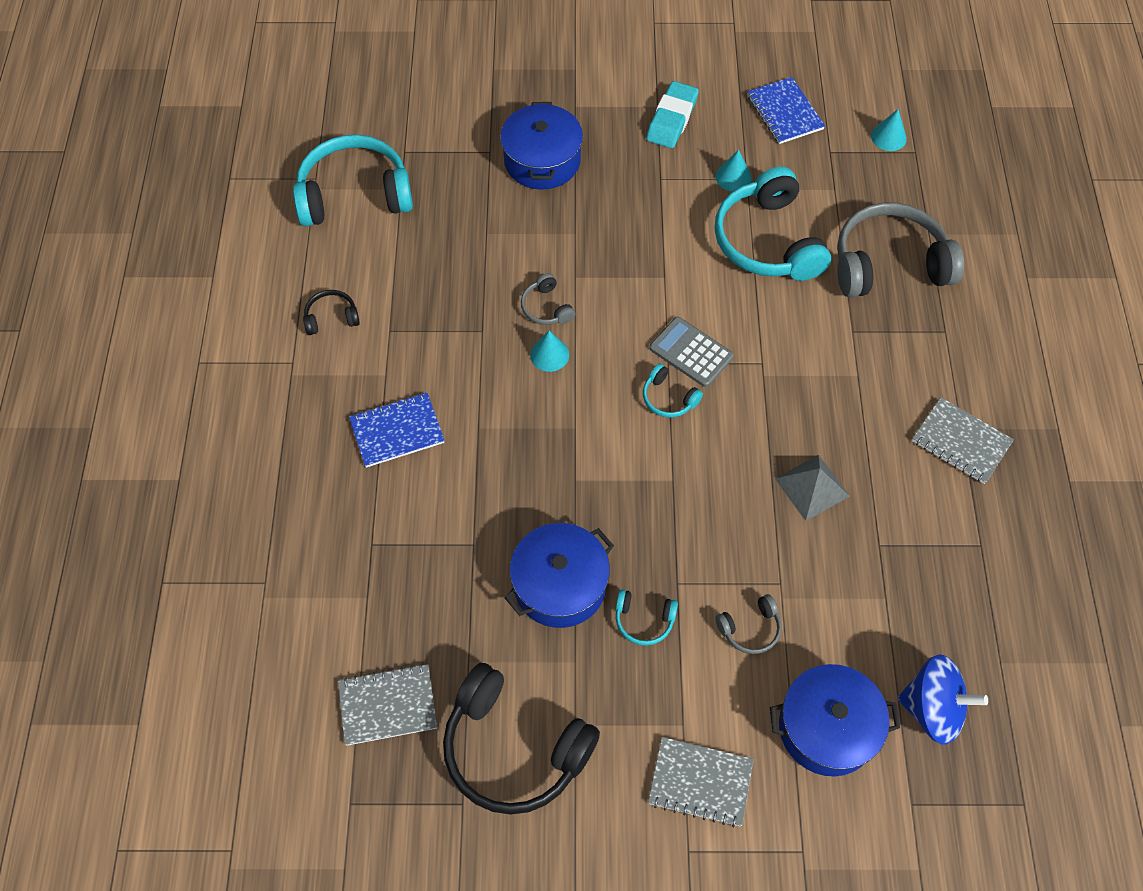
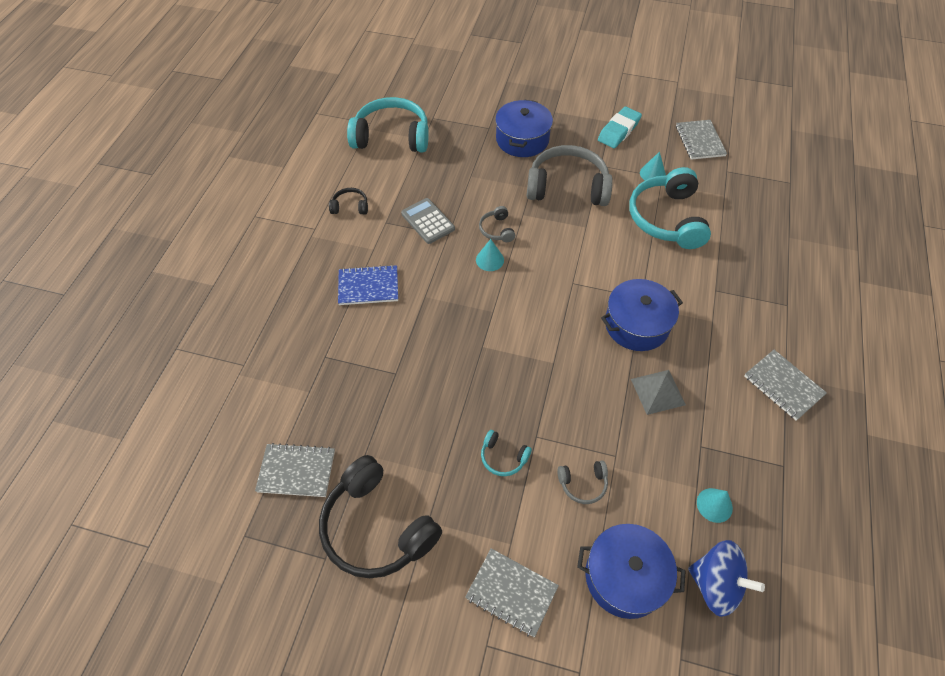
camera: 15 degrees right, 5 degrees down
(560, 585) = (448, 416): blue pot -> blue pot (636, 325)
(668, 398) = (566, 306): turquoise headphones -> none
(691, 352) = (591, 279): grey calculator -> grey calculator (428, 221)
(784, 112) = (700, 141): blue notebook -> grey notebook
(888, 137) = (772, 169): turquoise cone -> turquoise cone (714, 505)
(889, 264) = (754, 251): grey headphones -> grey headphones (567, 187)

